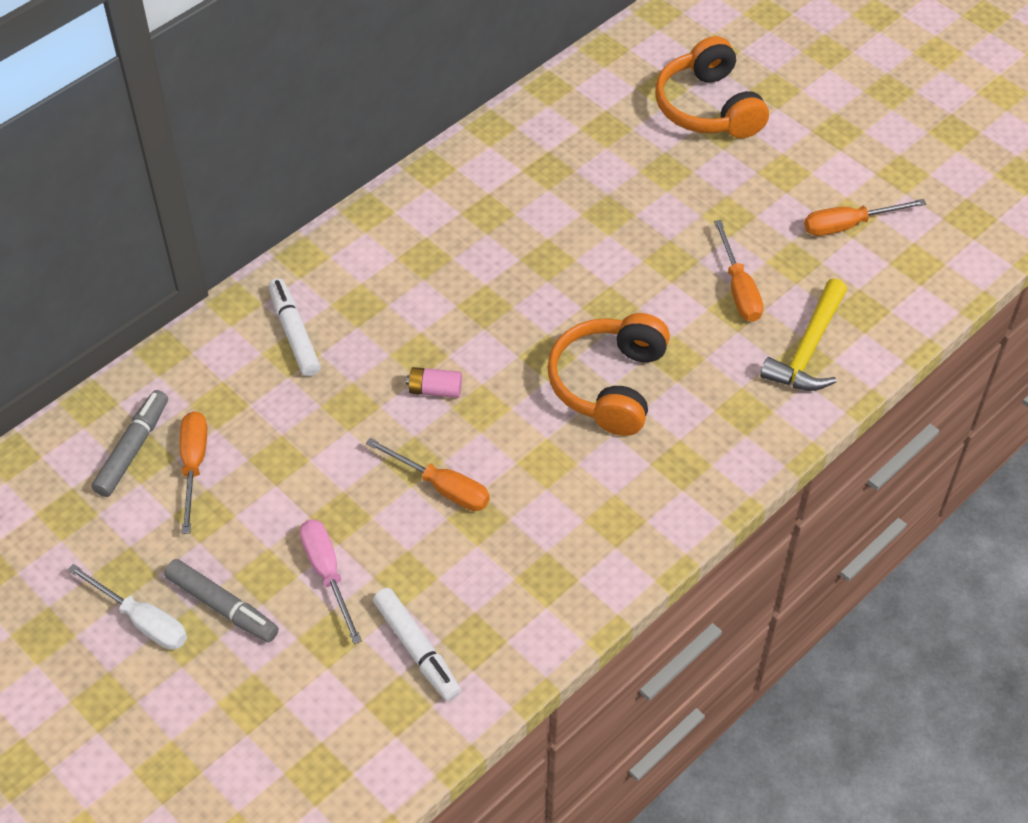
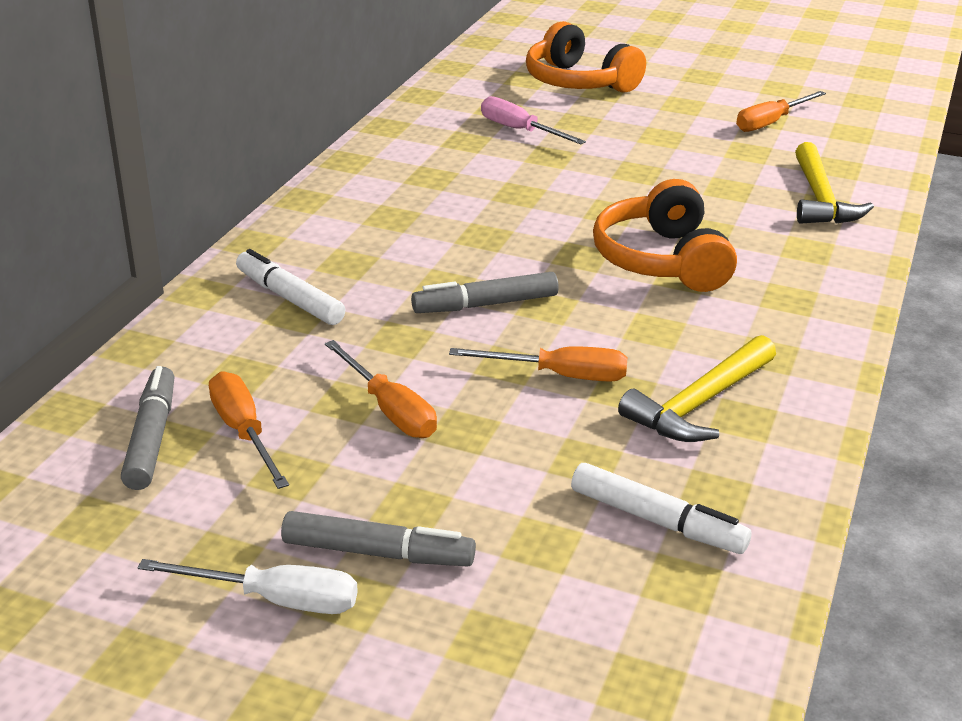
camera: 25 degrees left, 20 degrees down
(327, 574) = (489, 483): pink screwdriver -> pink screwdriver (520, 130)
(435, 390) = (485, 305): pink battery -> grey marker
(524, 553) = (699, 404): none -> yellow hammer
(738, 289) = (718, 176): orange screwdriver -> orange screwdriver (389, 410)

